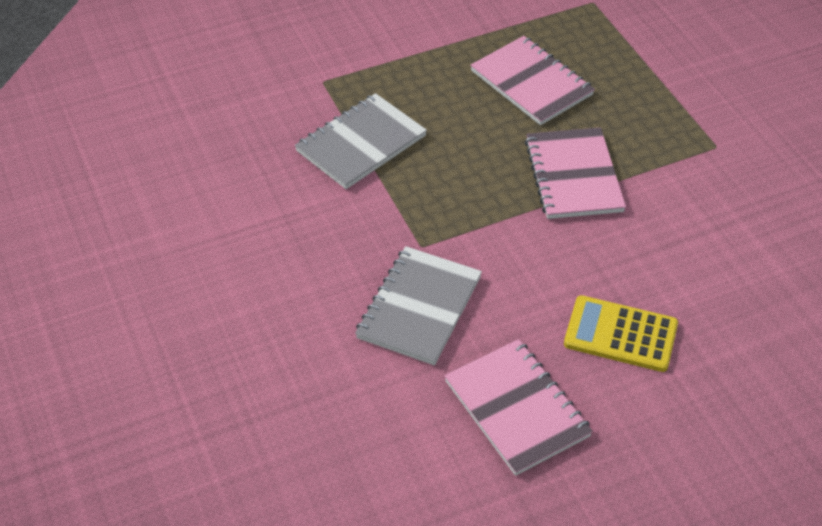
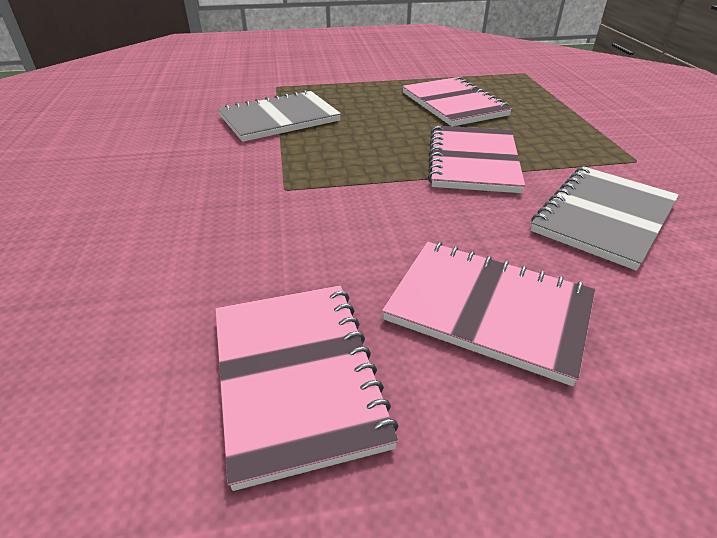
camera: 15 degrees right, 10 degrees down
(419, 307) = (244, 237): grey notebook -> grey notebook (603, 217)
(620, 334) = (488, 310): yellow calculator -> pink notebook

